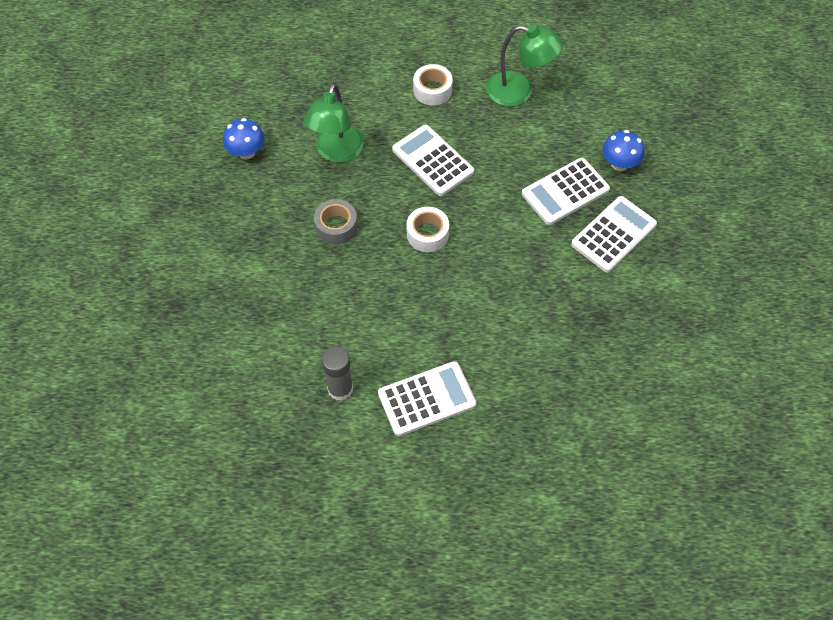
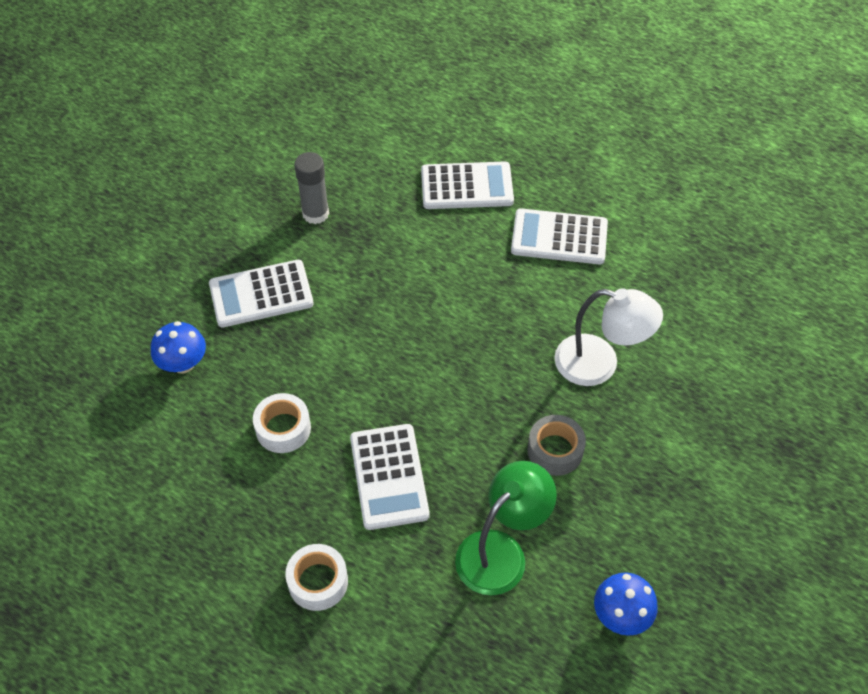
camera: 150 degrees left, 5 degrees down
(337, 303) = (599, 364): none -> white lamp
(340, 389) = (639, 282): grey glue stick -> grey glue stick (315, 213)
(427, 234) = (455, 390): white tape -> white tape (283, 428)
(519, 91) = (211, 518): green lamp -> none
(565, 192) = (269, 362): white calculator -> white calculator (466, 187)

